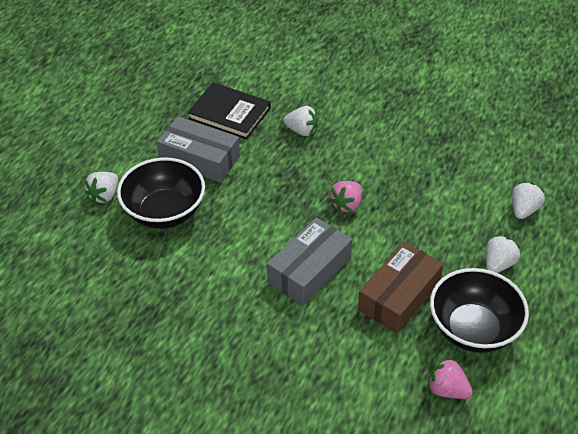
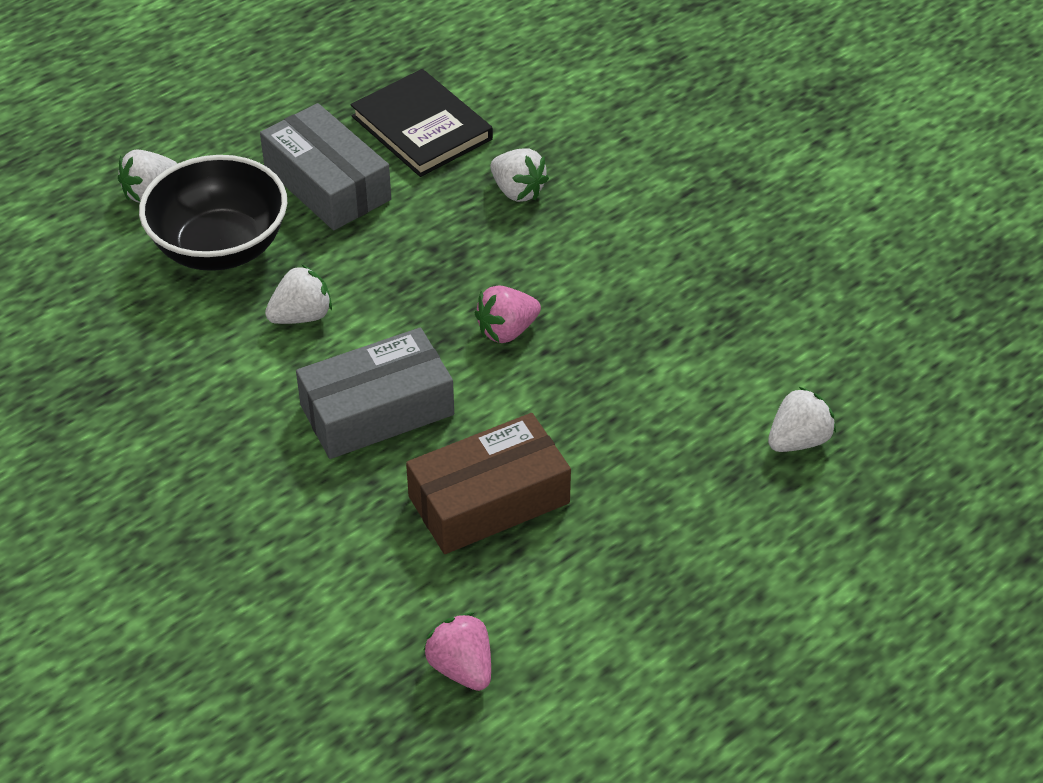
camera: 25 degrees right, 0 degrees up
(473, 329) = (571, 594): black bowl -> none
(498, 264) = (688, 510): white strawberry -> white strawberry (301, 316)

